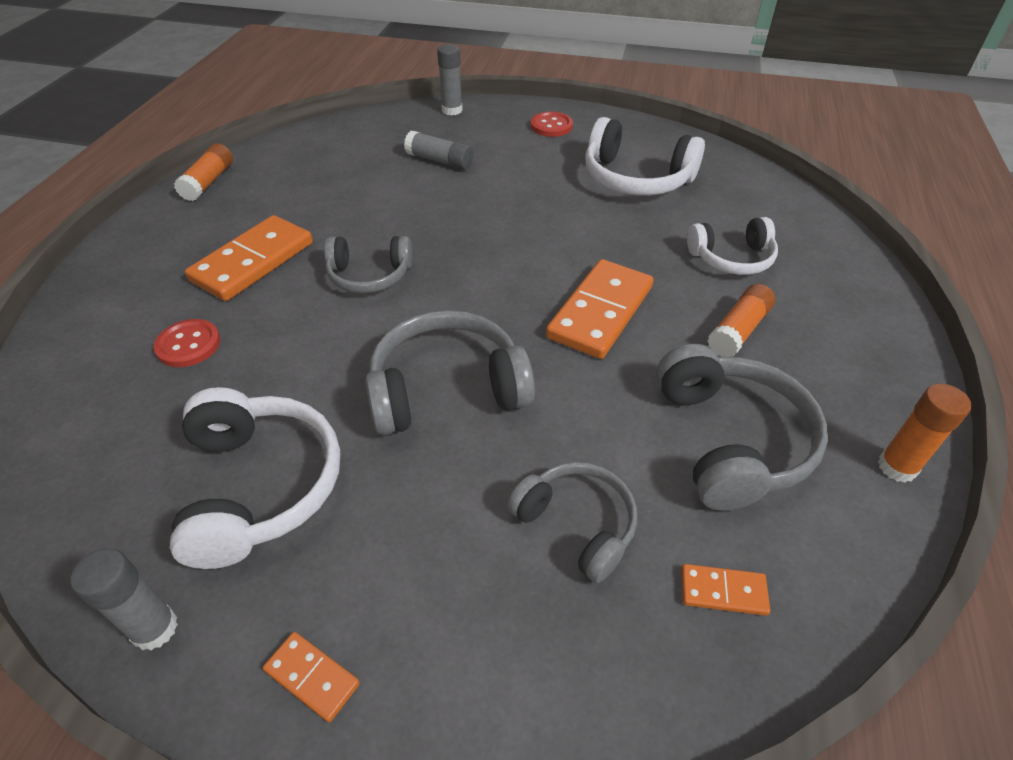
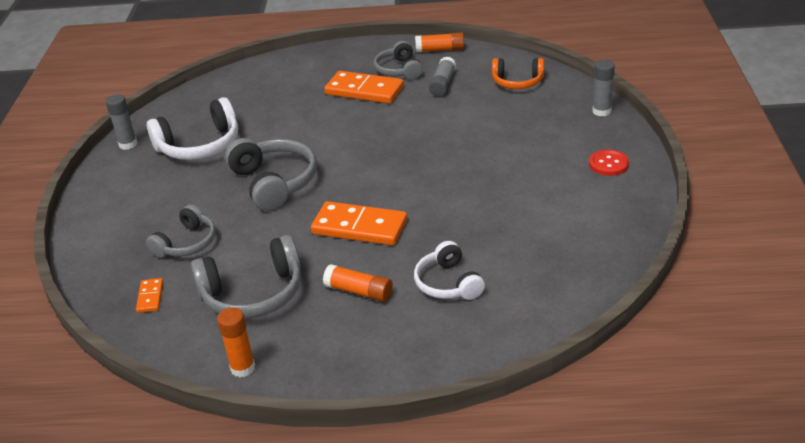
camera: 80 degrees right, 10 degrees down
(188, 345) = (288, 95): red button -> none
(312, 677) = (107, 187): orange domino -> none
(347, 144) = (517, 82): none -> orange headphones
(369, 275) = (366, 132): grey headphones -> grey headphones (399, 70)
(439, 161) = (517, 124): grey glue stick -> grey glue stick (443, 84)
(636, 178) = (545, 221): white headphones -> none

